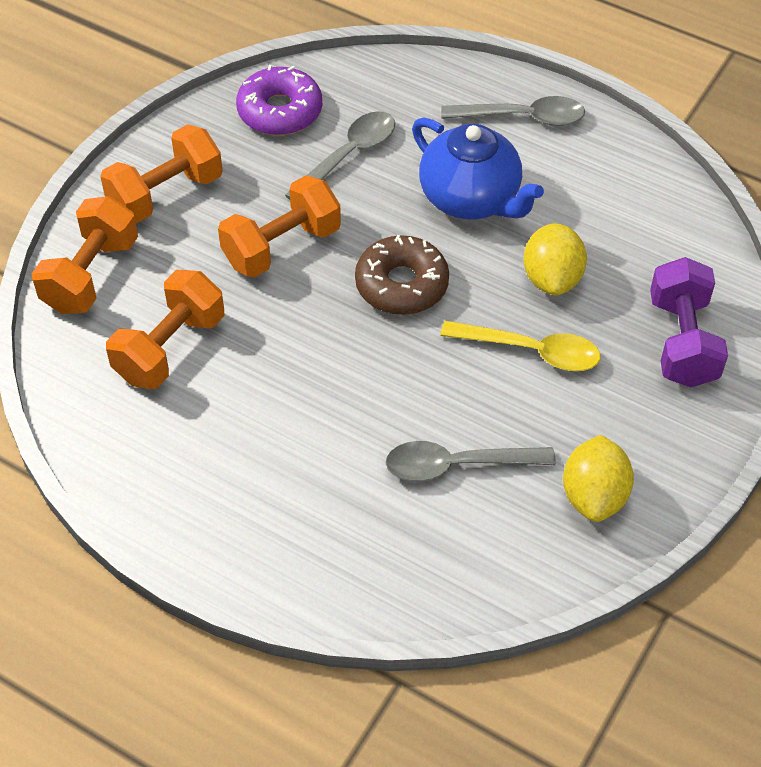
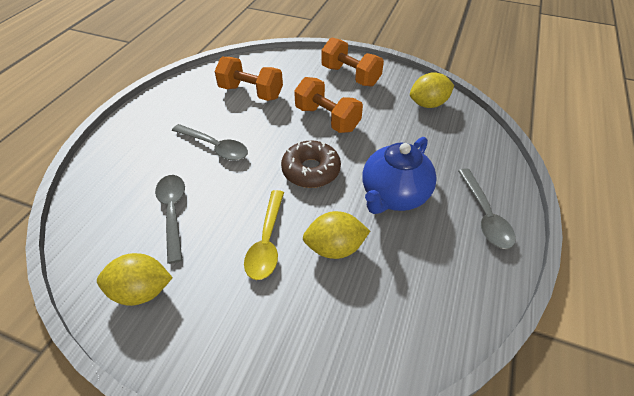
camera: 80 degrees right, 5 degrees down
(91, 275) = (292, 63): orange dumbbell -> none
(280, 111) = (428, 104): purple donut -> yellow lemon
(348, 156) = (406, 135): grey spoon -> grey spoon (215, 147)
(682, 341) = (289, 344): purple dumbbell -> none

